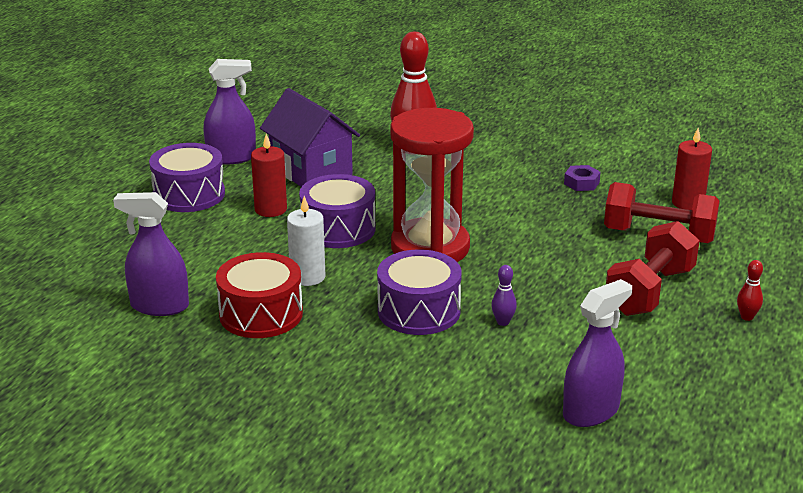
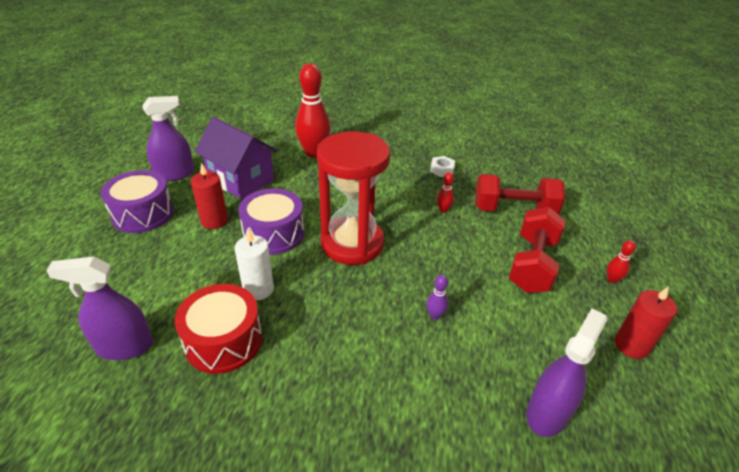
camera: 15 degrees left, 10 degrees up
(419, 311) = (362, 314): purple drum -> none
(562, 226) = (443, 210): none -> red bowling pin
(581, 183) = (442, 170): purple nut -> white nut
(688, 203) = (520, 179): red candle -> red candle (631, 345)

